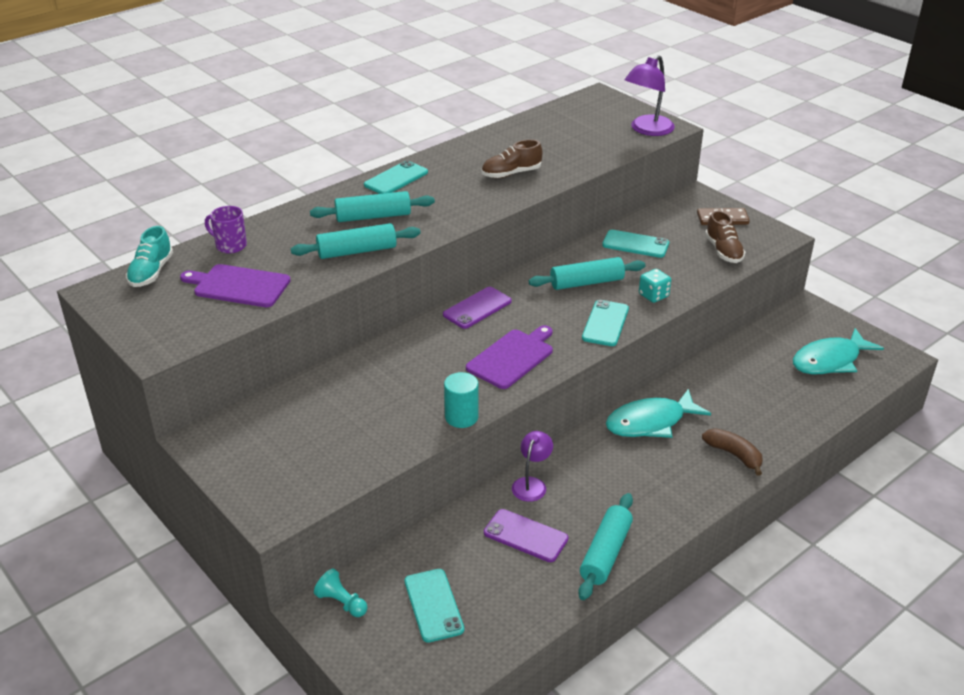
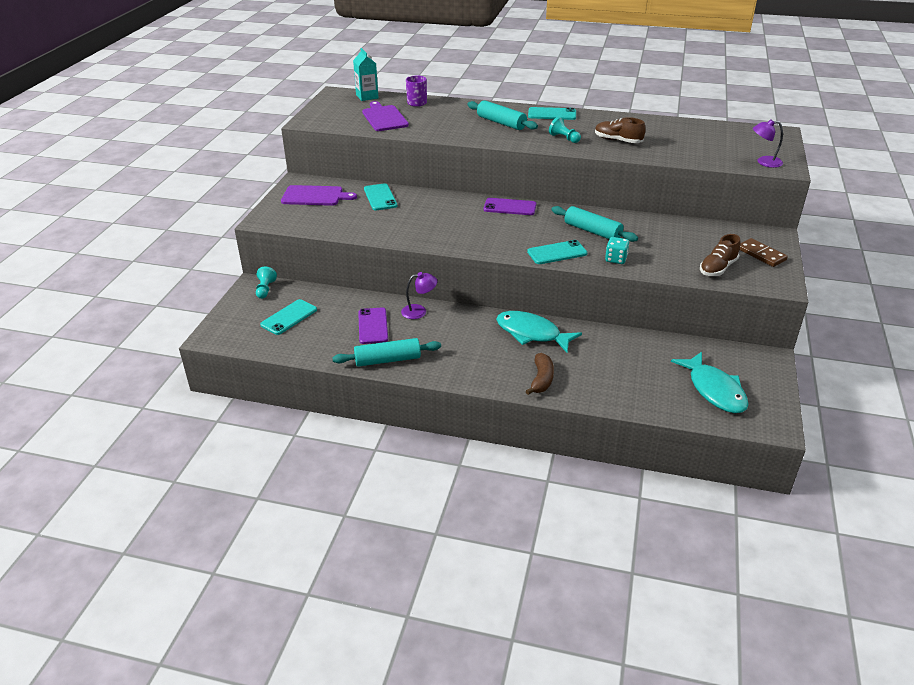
camera: 55 degrees right, 0 degrees up
(151, 272) = (367, 96): turquoise shoe -> turquoise carton
(357, 251) = (459, 131): turquoise rolling pin -> none
(461, 417) = (400, 240): turquoise cylinder -> none
(465, 198) = (564, 138): none -> turquoise pawn
(512, 357) = (476, 235): purple cutting board -> purple cutting board (315, 196)
(635, 244) = (667, 233): turquoise phone -> turquoise phone (380, 197)
(647, 130) = (764, 162): purple lamp -> purple lamp, size x0.63
(829, 360) = (714, 390): turquoise fish -> turquoise fish turned 135 degrees counterclockwise

